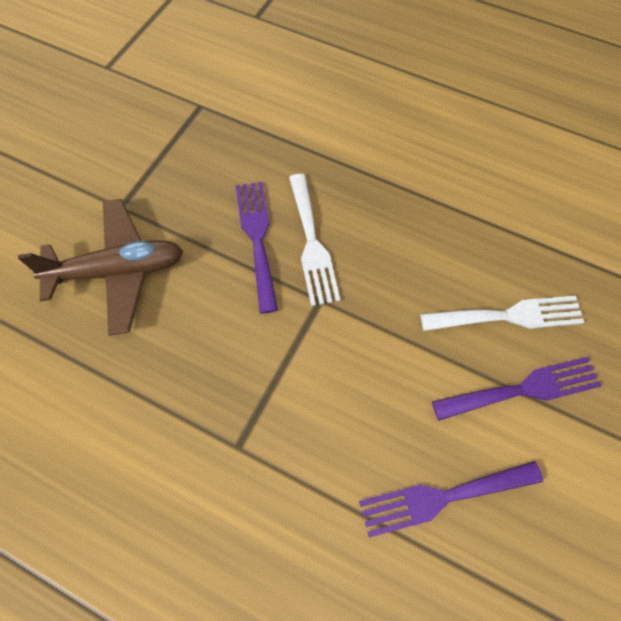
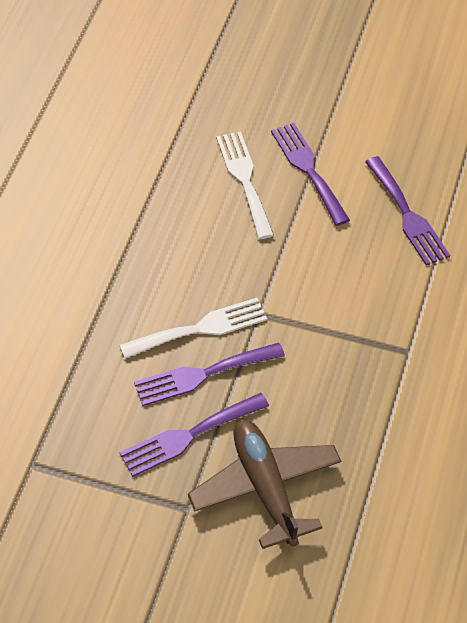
camera: 100 degrees left, 10 degrees down
(193, 217) = (188, 436): none -> purple fork

